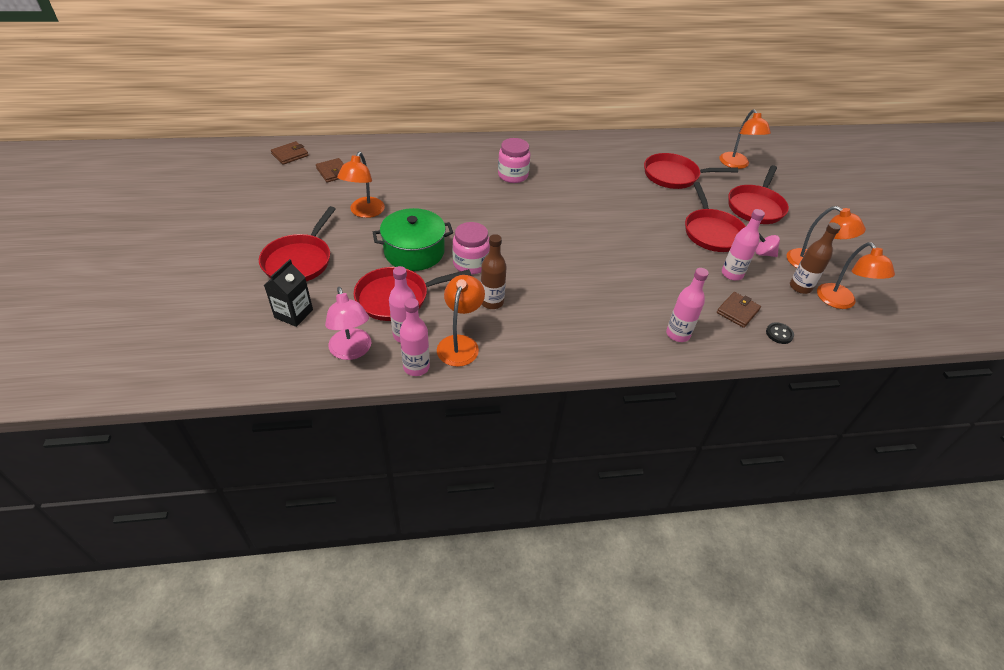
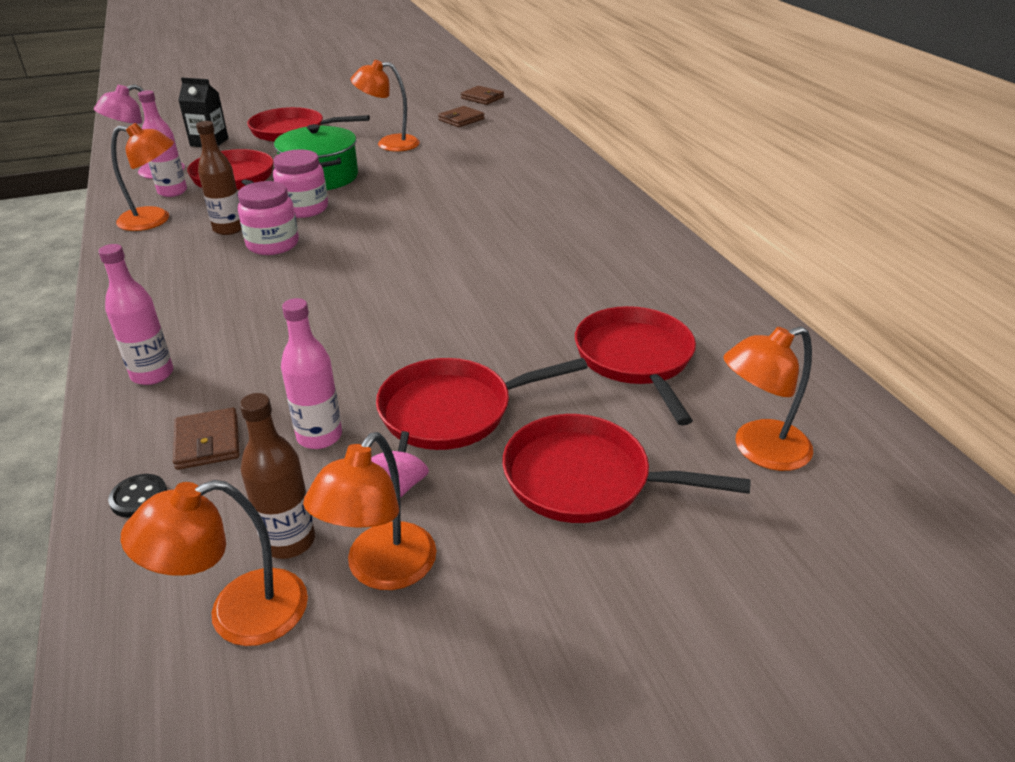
camera: 80 degrees right, 10 degrees down
(416, 367) = (121, 203): pink bottle -> none
(513, 175) = (525, 212): pink jar -> pink jar (273, 244)
(737, 311) = (207, 442): brown wallet -> brown wallet turned 45 degrees clockwise

